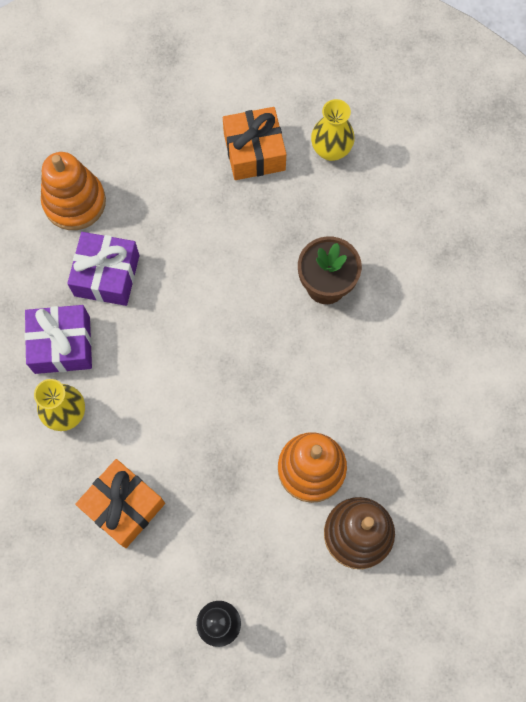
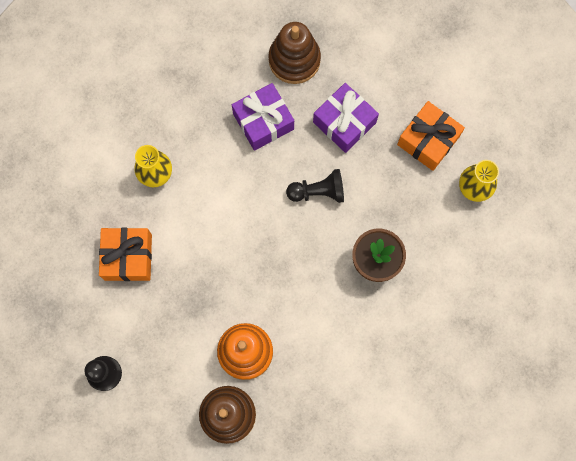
camera: 50 degrees right, 5 degrees up
(62, 345) = (196, 134): purple gift -> purple gift (344, 122)
(74, 202) = (294, 60): orange stacking toy -> brown stacking toy
(217, 281) = (318, 192): none -> black pawn

